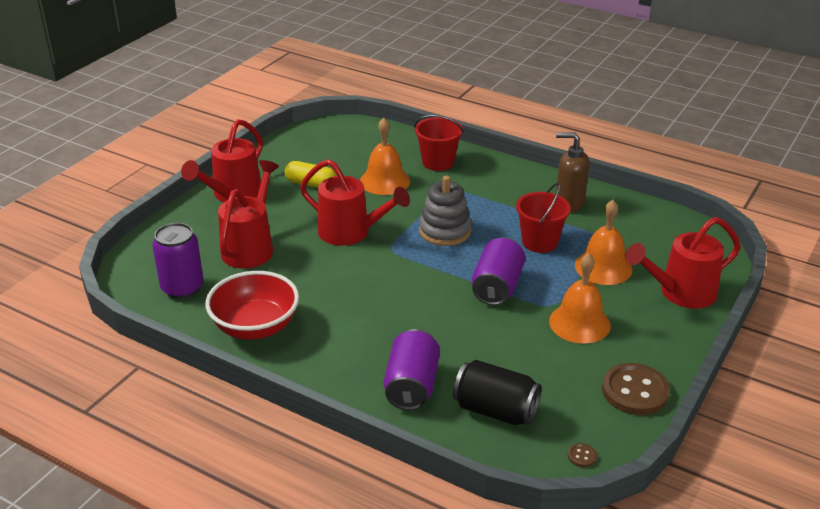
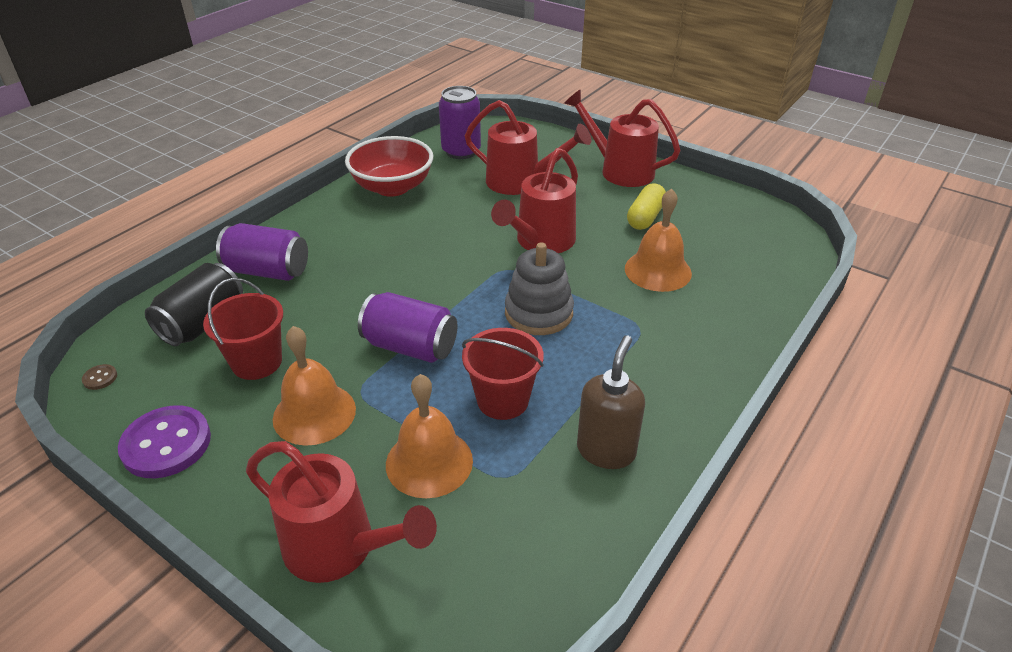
camera: 95 degrees right, 5 degrees up
(438, 162) = (713, 319): red bucket -> red bucket (257, 362)
(635, 391) = (166, 444): brown button -> purple button
(680, 293) = (340, 548): red watering can -> red watering can turned 135 degrees clockwise

